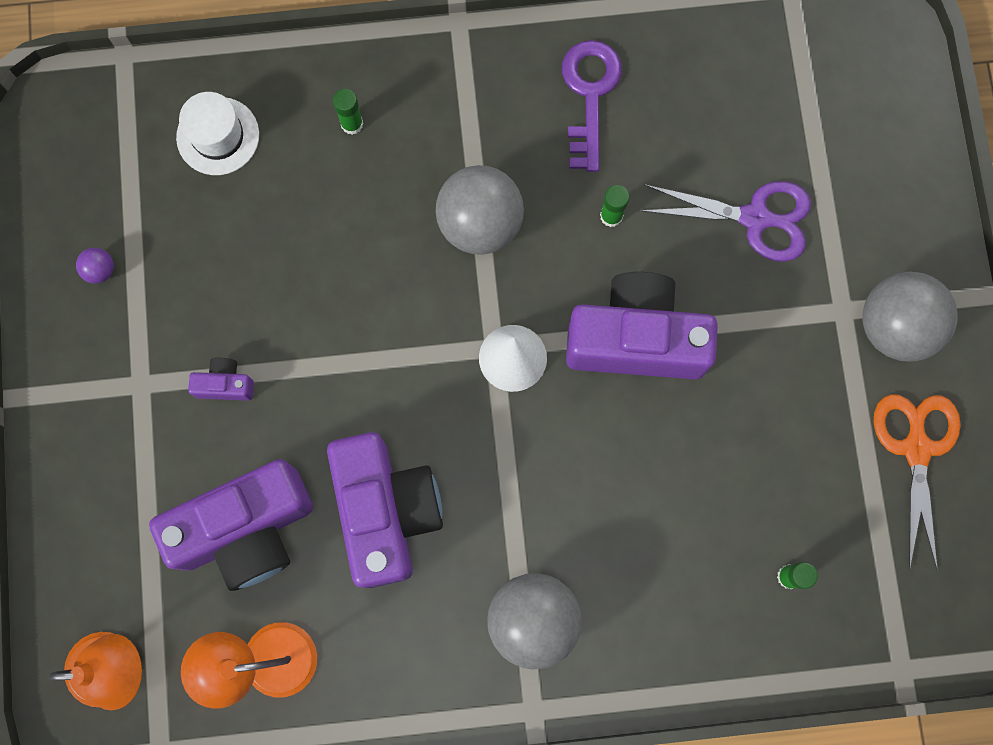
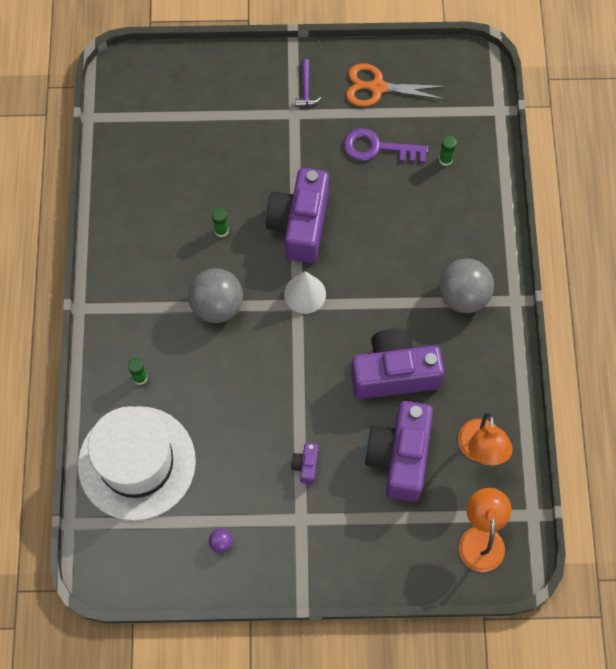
camera: 85 degrees left, 10 degrees down
(218, 136) = (137, 463): white hat -> white hat, size x2.12
(246, 529) = (399, 457): purple camera -> purple camera turned 150 degrees counterclockwise
(589, 94) = (140, 235): purple key -> purple key (377, 148)
(755, 218) = (232, 153): purple scissors -> none
(895, 326) = (306, 89): grey ball -> purple hammer

